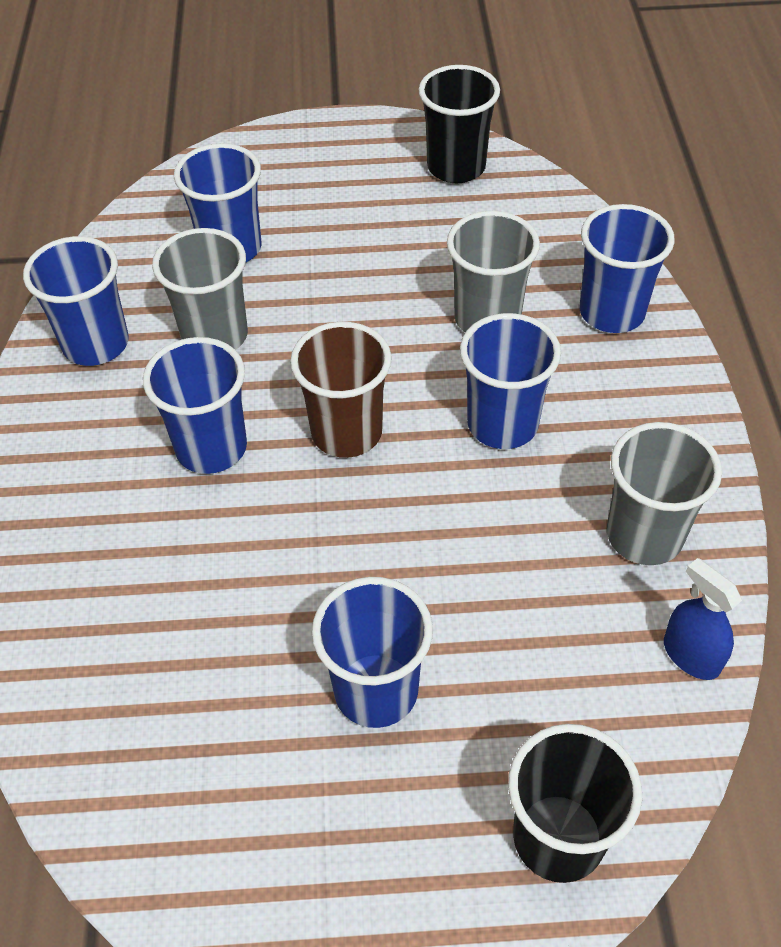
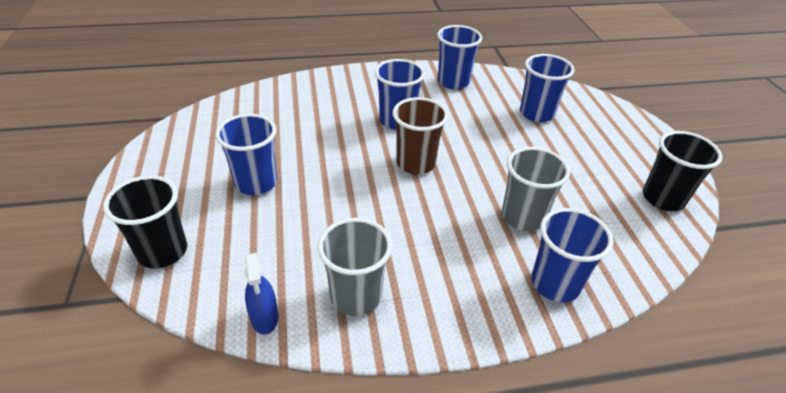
camera: 80 degrees right, 10 degrees down
(215, 336) = (470, 115): grey cup -> none
(502, 424) = (435, 226): blue cup -> none
(691, 655) = (264, 317): blue spray bottle -> blue spray bottle turned 120 degrees clockwise

